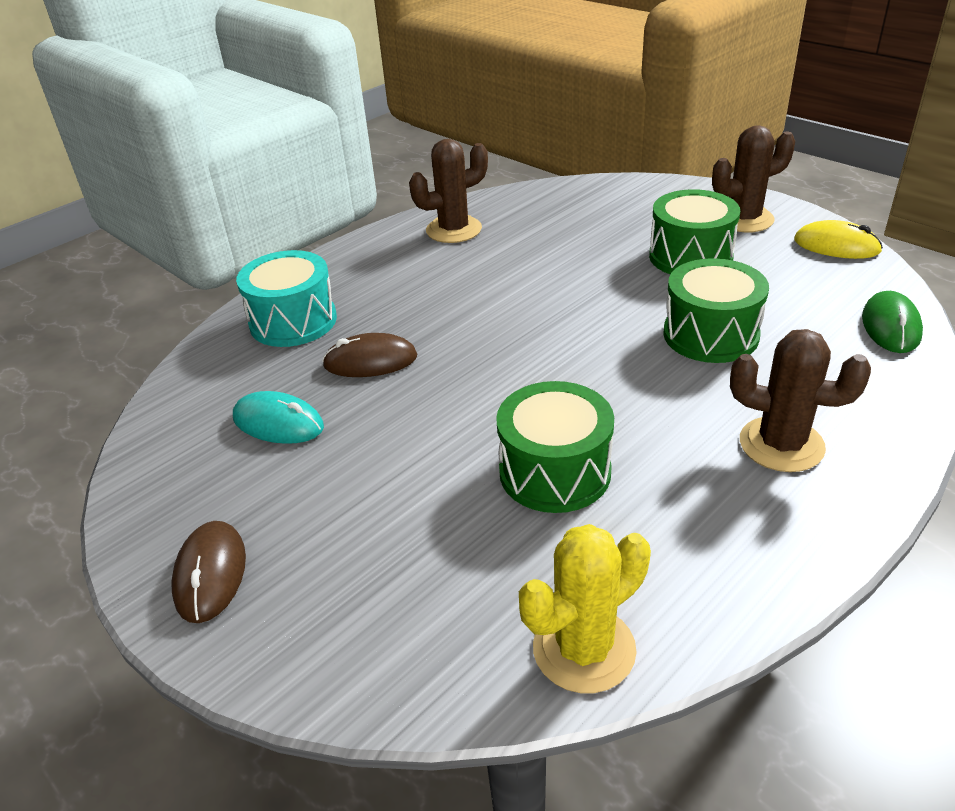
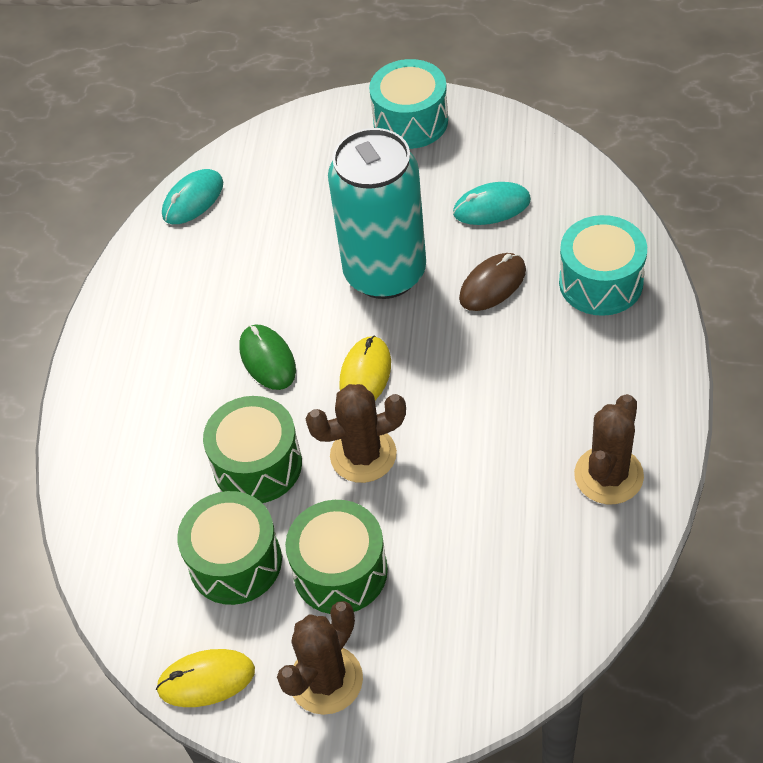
camera: 145 degrees right, 15 degrees up
(210, 574) = (410, 121): brown mouse -> turquoise drum
(447, 419) = (385, 273): none -> turquoise can
(555, 351) = (365, 374): none -> yellow mouse
(555, 472) = (282, 278): green drum -> green drum (235, 562)
(584, 649) = (193, 199): yellow cactus -> turquoise mouse
(781, 444) = (152, 381): brown cactus -> brown cactus (363, 455)
(891, 326) = (115, 564): green mouse -> green mouse (267, 359)

